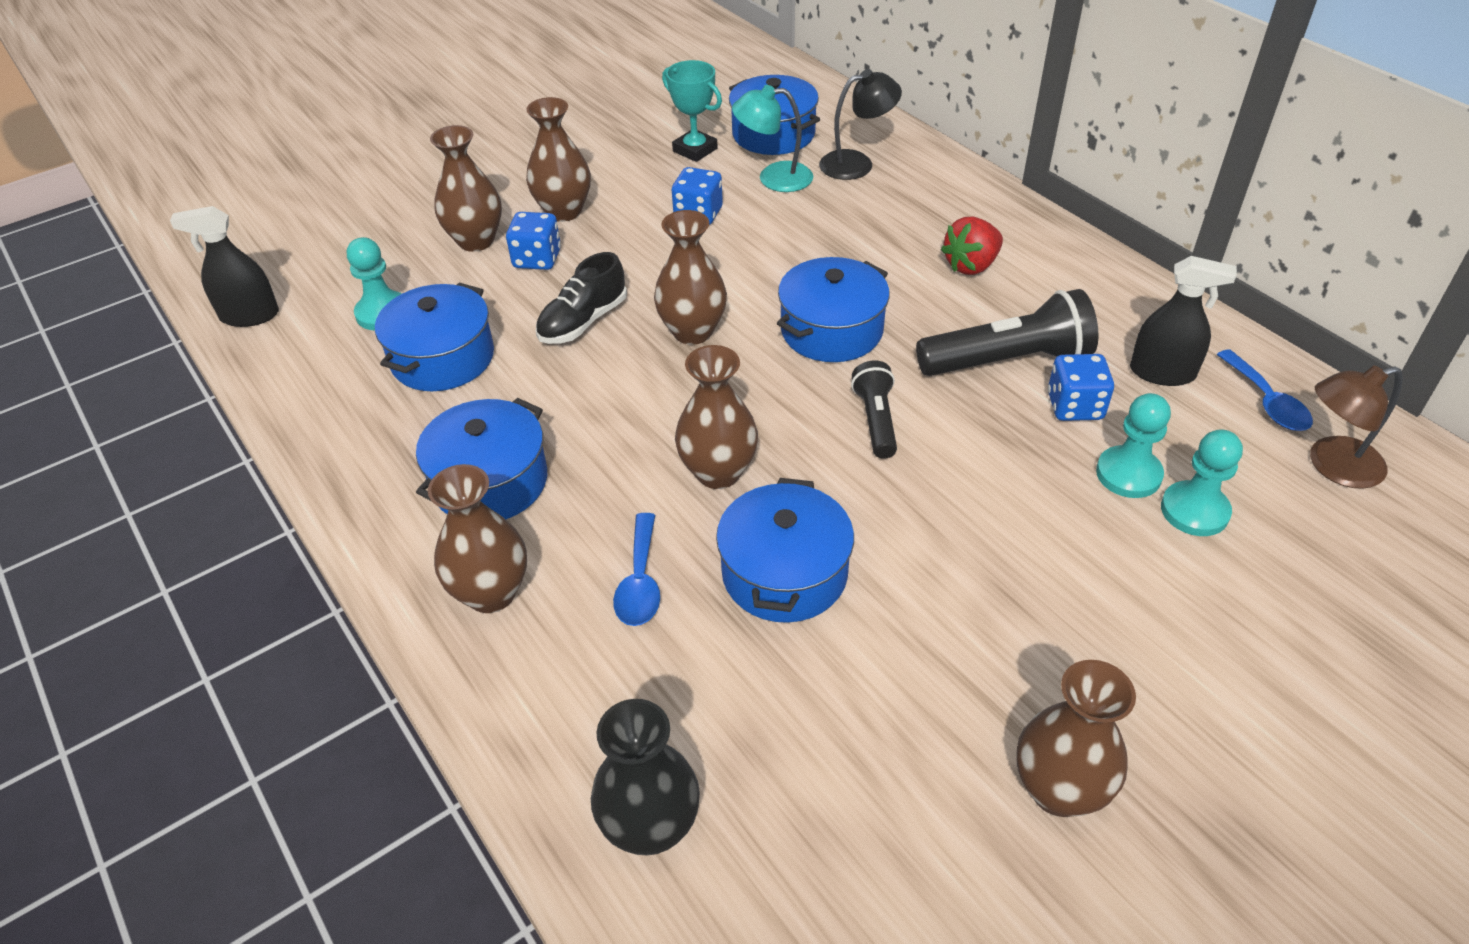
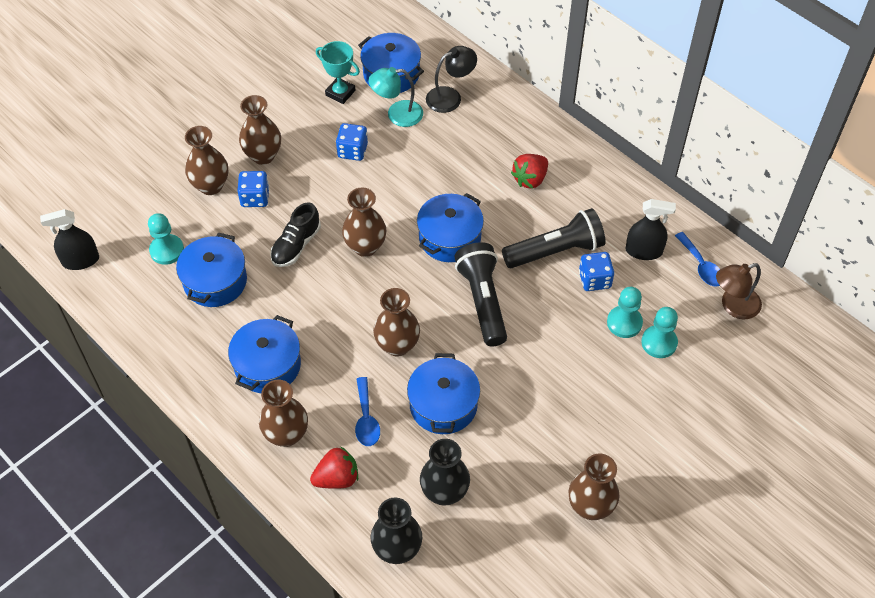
camera: 10 degrees left, 10 degrees up
(563, 677) = (337, 478): none -> red strawberry
(764, 727) = (444, 492): none -> black vase
(875, 420) = (482, 301): black flashlight -> black flashlight, size x1.72

